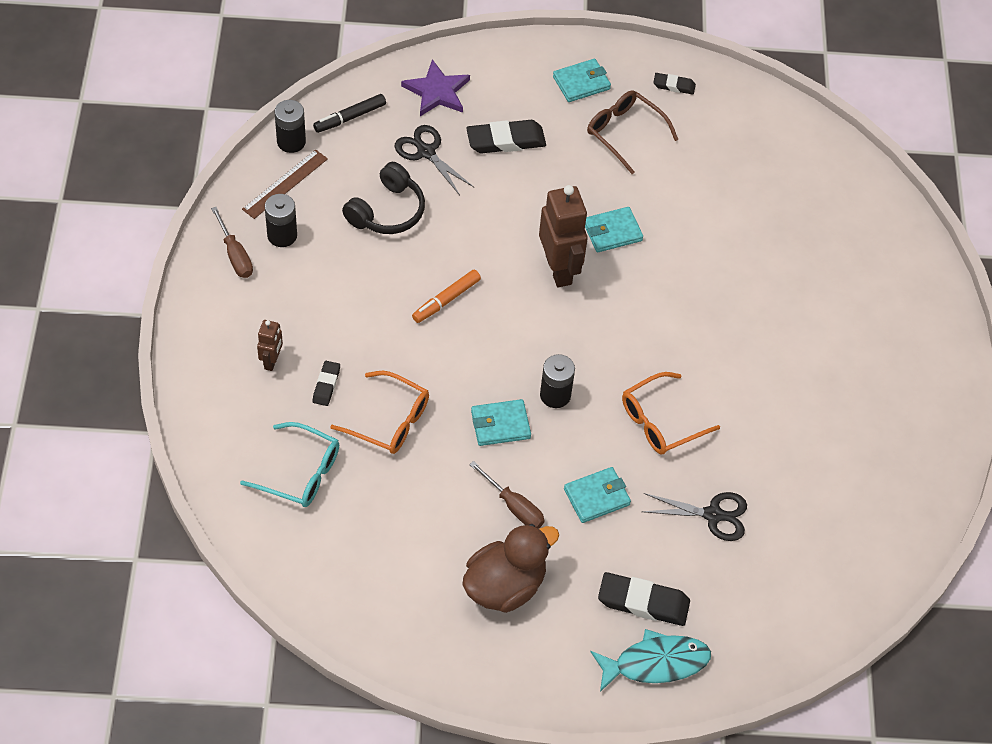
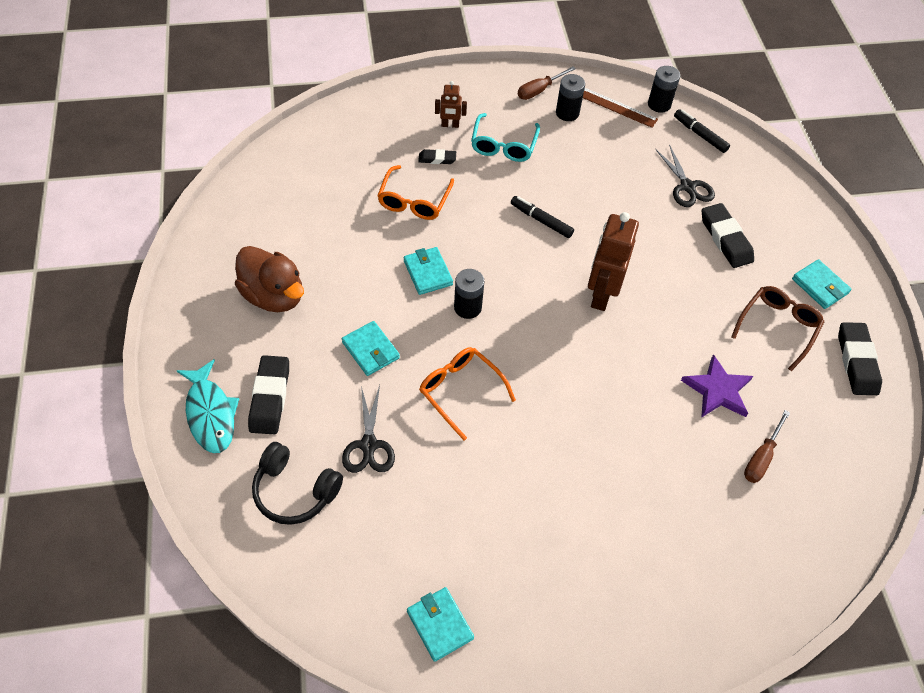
camera: 80 degrees right, 0 degrees up
(300, 472) = (355, 155): turquoise glasses -> turquoise glasses (503, 145)
(387, 211) = (616, 171): black headphones -> black headphones (295, 491)
(426, 152) = (687, 187): black scissors -> black scissors turned 120 degrees clockwise
(437, 91) = (755, 185): purple star -> purple star (718, 390)
(446, 300) = (541, 220): orange marker -> black marker
(514, 506) = (350, 292): brown screwdriver -> brown screwdriver (761, 457)
(559, 269) = (601, 294): brown robot -> brown robot turned 135 degrees clockwise
(612, 232) = (658, 330): turquoise wallet -> turquoise wallet (440, 625)
(674, 86) = (857, 361): black eraser -> black eraser, size x1.81

